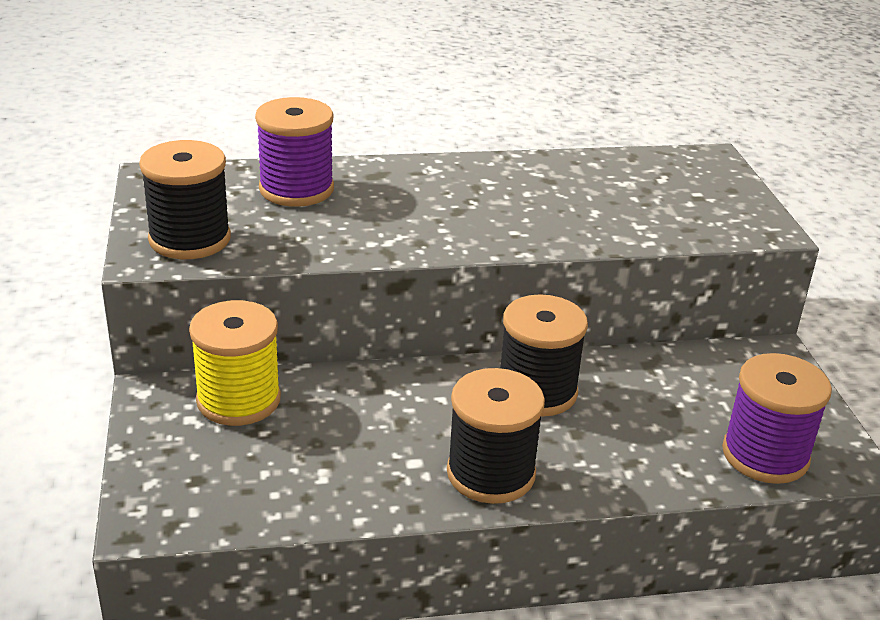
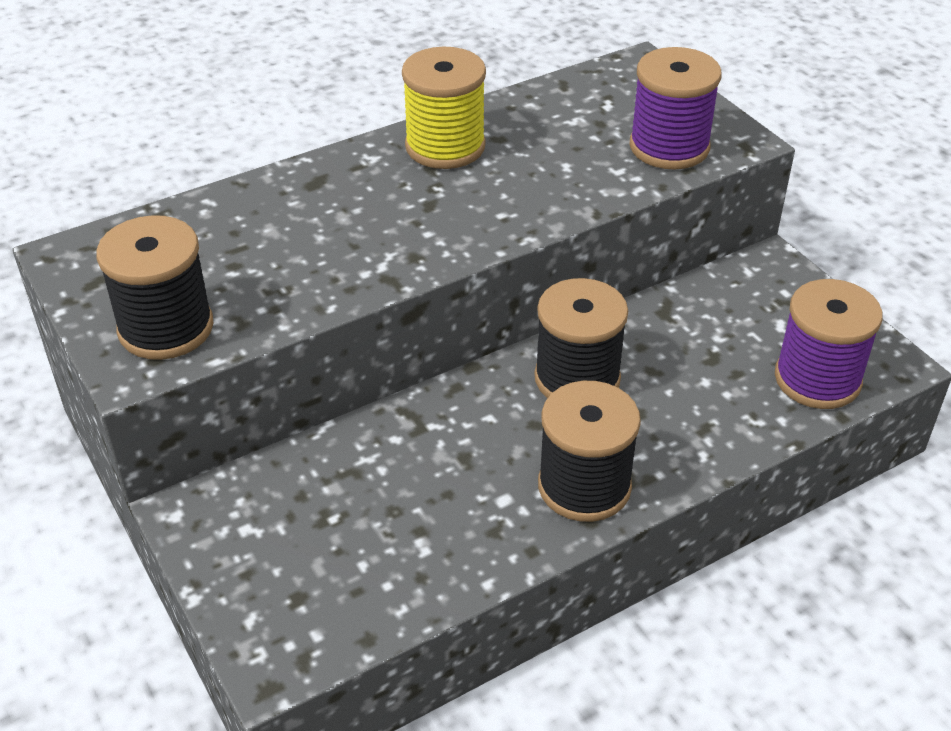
camera: 20 degrees left, 10 degrees up
(238, 400) = (284, 489): yellow spool -> yellow spool (445, 146)
(296, 189) = (242, 226): purple spool -> purple spool (669, 147)

